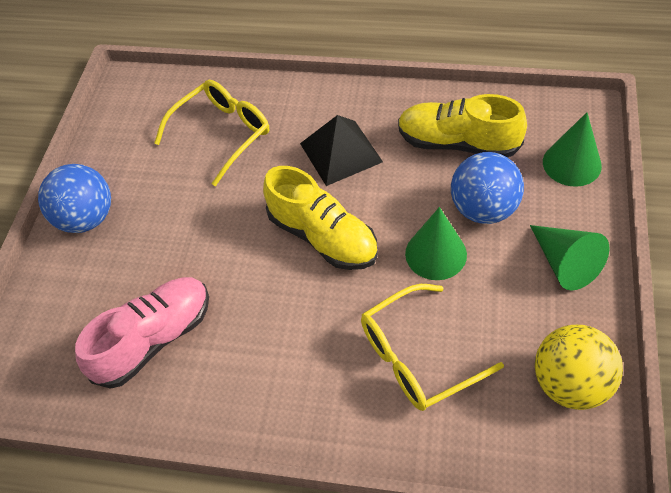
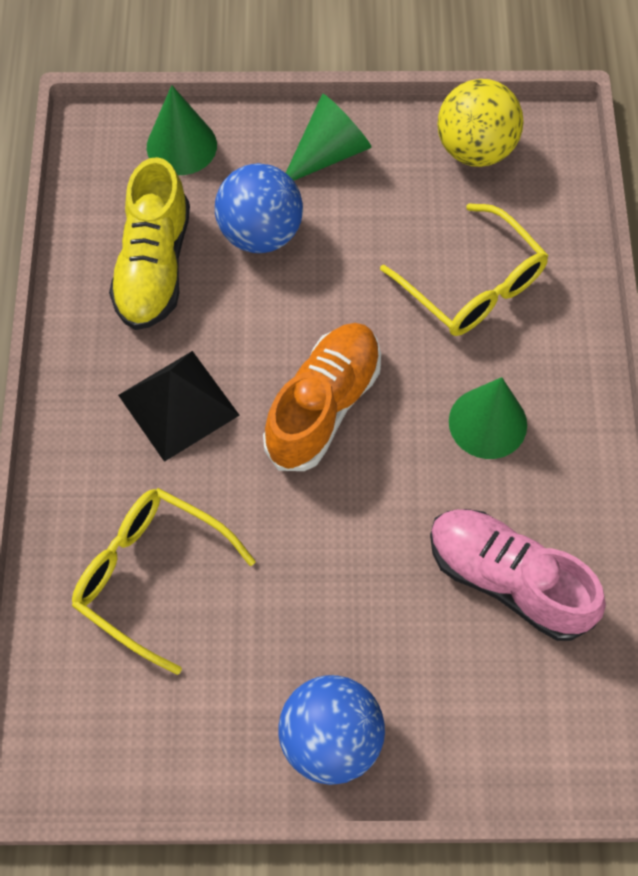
camera: 105 degrees left, 10 degrees up
(323, 236) = (323, 406): yellow shoe -> orange shoe
(436, 254) = (333, 278): green cone -> green cone (487, 423)

